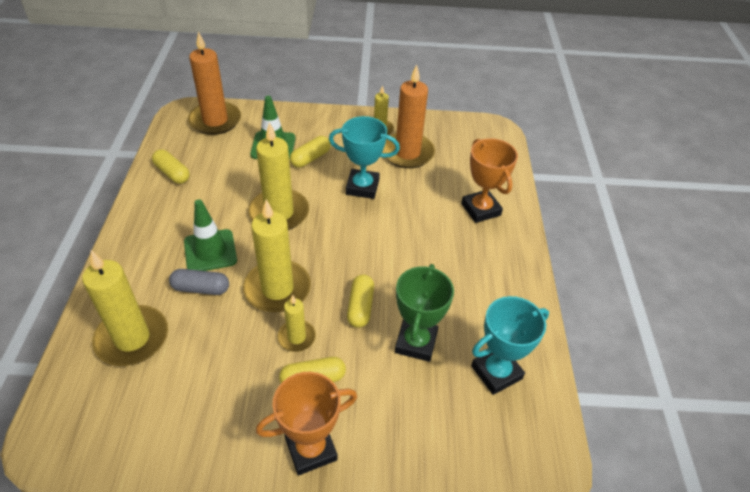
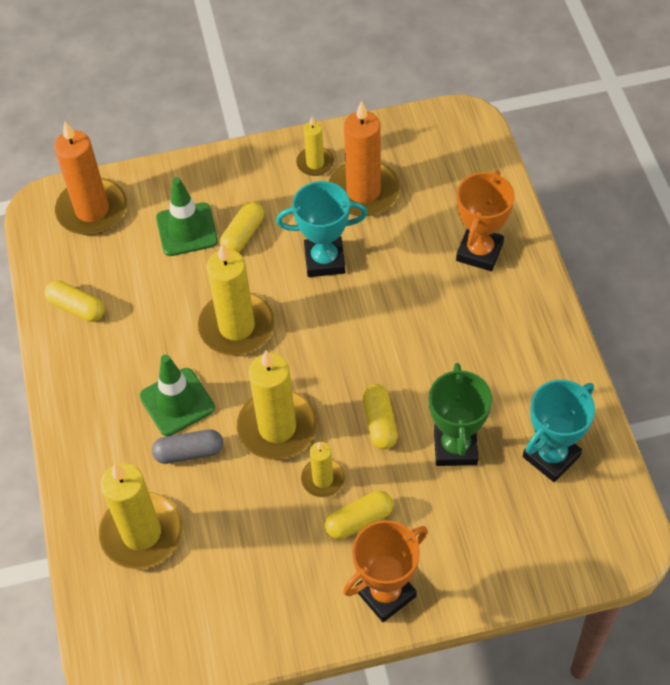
camera: 10 degrees left, 10 degrees up
(480, 209) = (479, 252): orange trophy -> orange trophy turned 60 degrees clockwise

